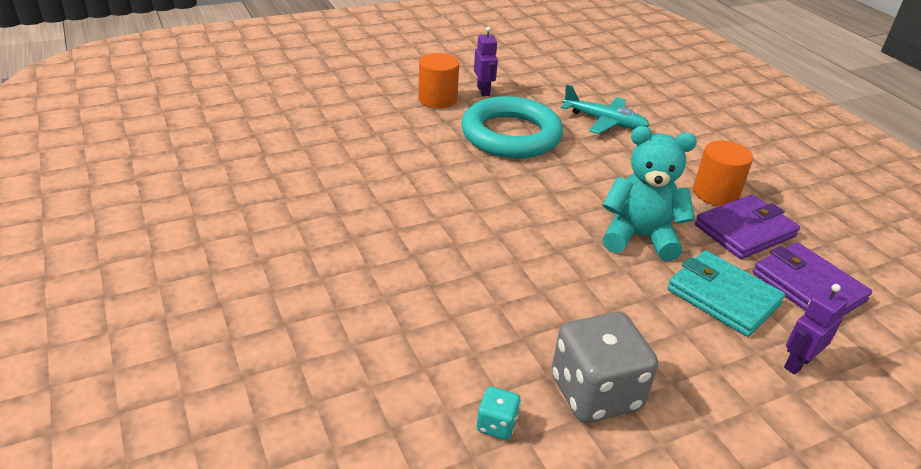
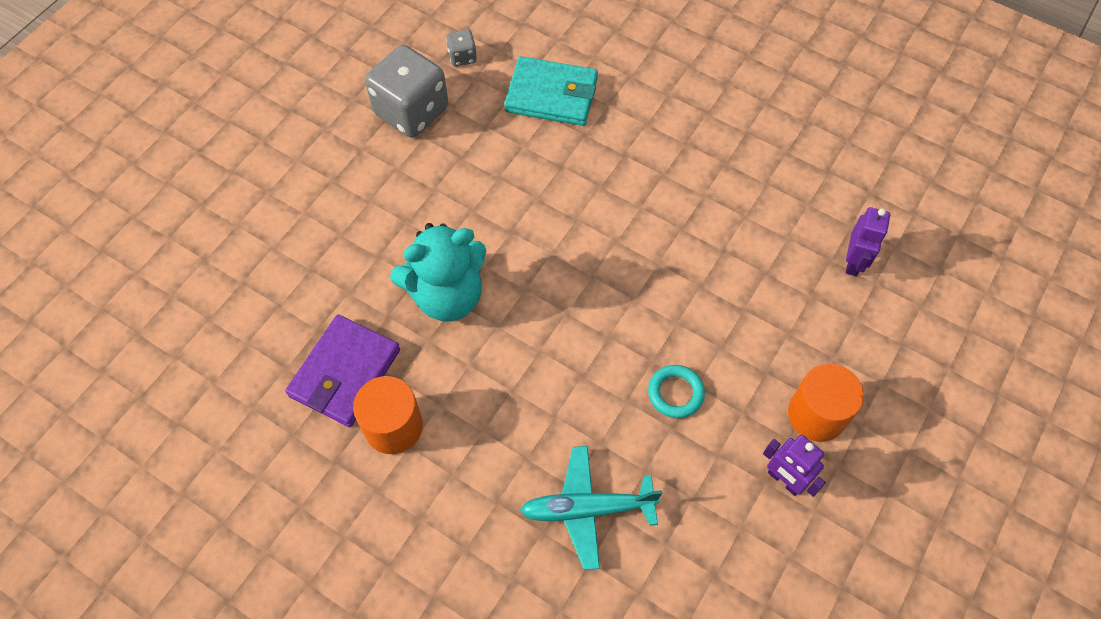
camera: 150 degrees right, 25 degrees up
(496, 424) = (462, 57): turquoise dice -> grey dice
(511, 135) = (675, 393): turquoise ring -> turquoise ring, size x0.40
(723, 297) = (345, 259): turquoise wallet -> turquoise wallet (551, 95)
(797, 363) = (269, 219): purple robot -> purple robot (854, 262)
(808, 287) = (268, 319): purple wallet -> none

